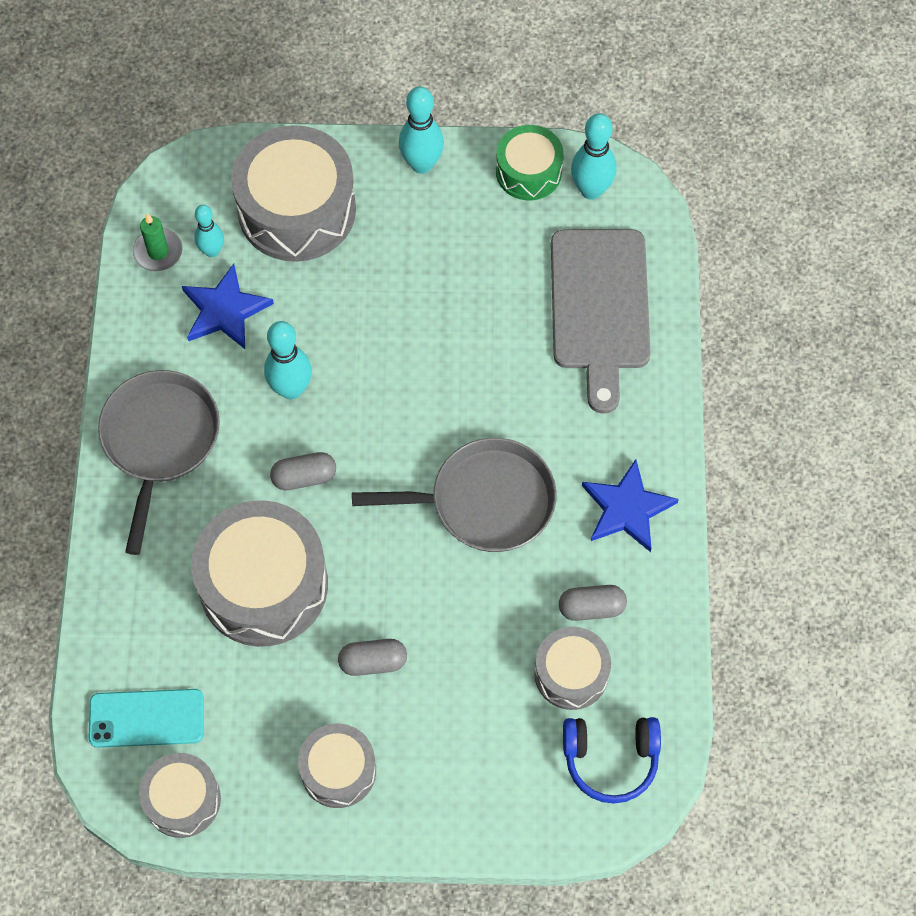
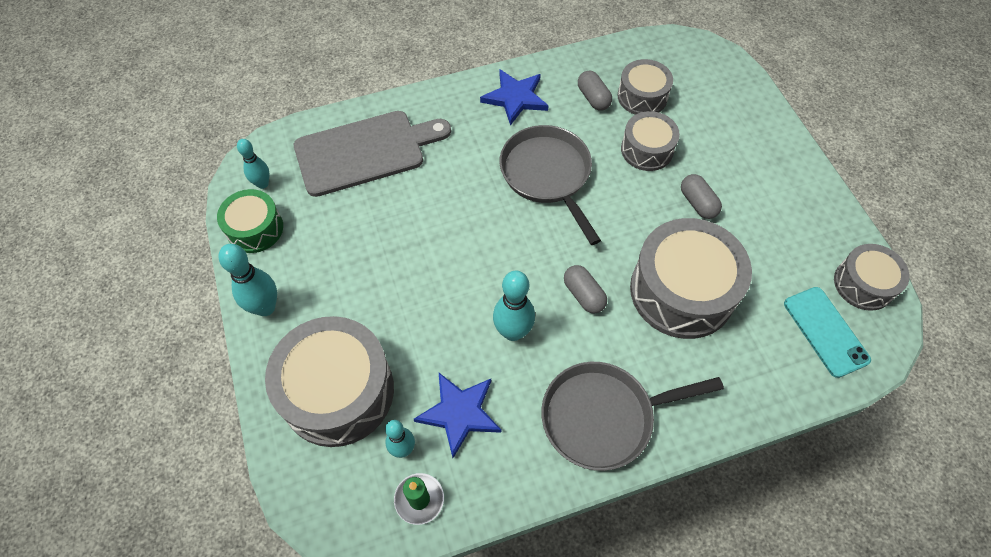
camera: 110 degrees left, 5 degrees down
(338, 770) = (781, 198): grey drum -> grey drum (647, 149)
(591, 190) = (262, 184): turquoise bowling pin -> turquoise bowling pin, size x0.64
(610, 759) = (683, 65): blue headphones -> none

